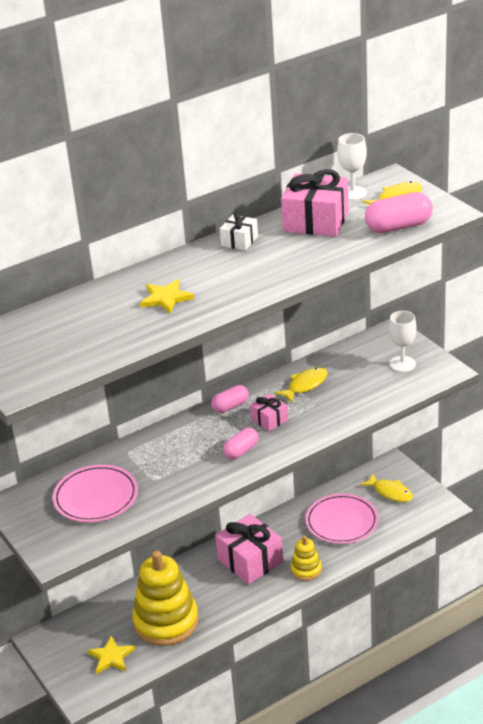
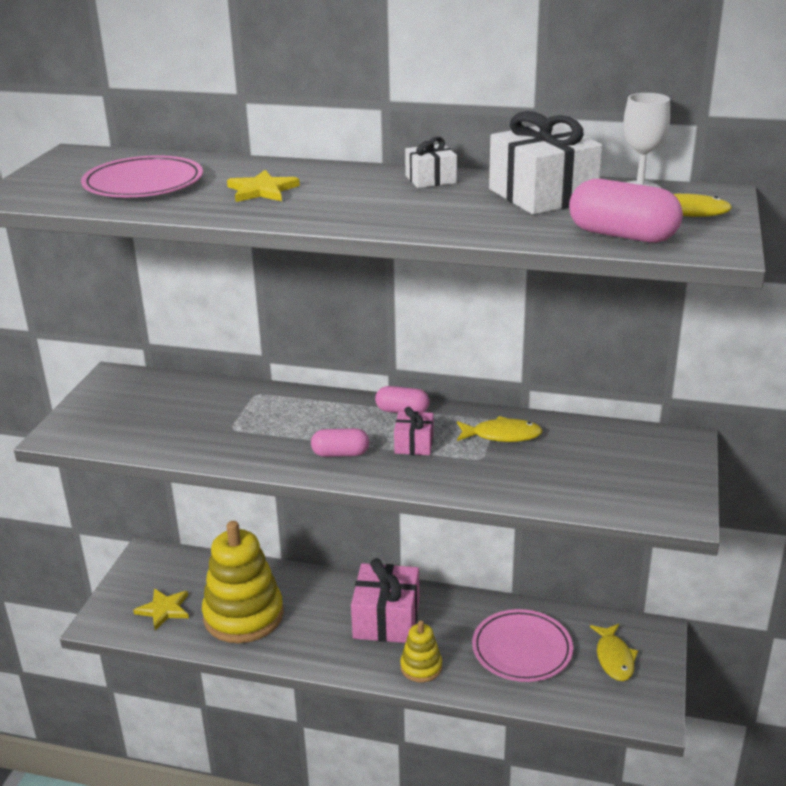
camera: 45 degrees right, 5 degrees down
(96, 497) = (169, 412): pink plate -> pink plate (143, 183)
(316, 221) = (542, 195): pink gift -> white gift
(402, 364) = (640, 477): white goblet -> none

